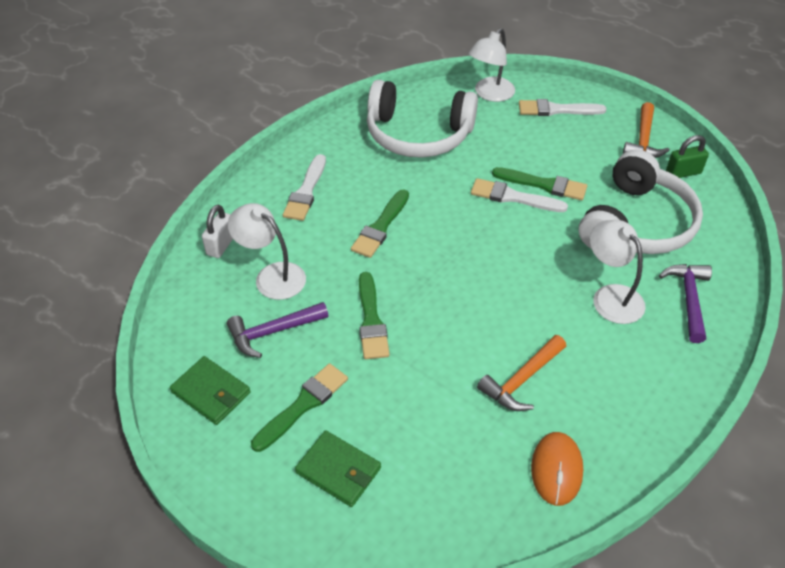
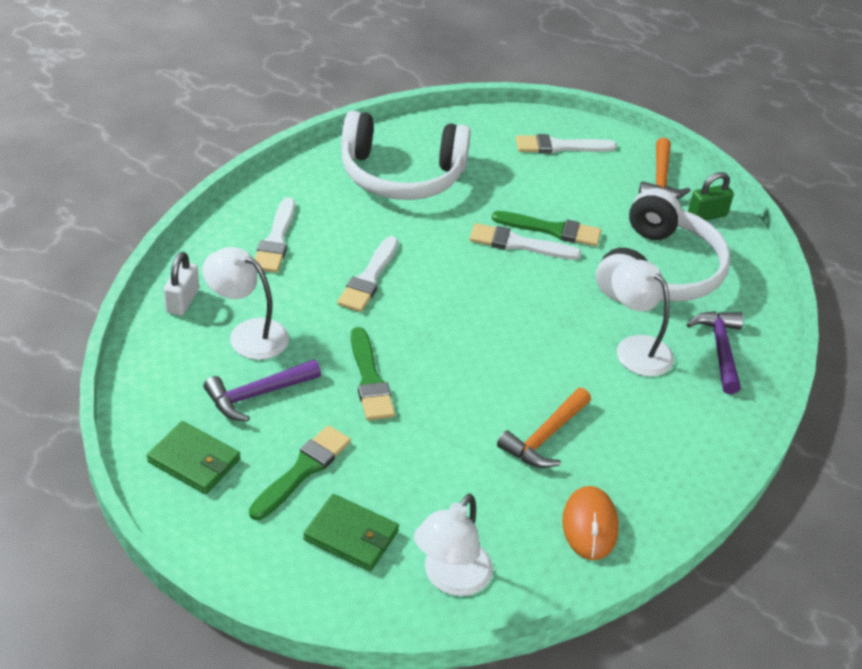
camera: 10 degrees left, 5 degrees down
(381, 226) = (369, 278): green brush -> white brush
(490, 94) = (481, 129): white lamp -> white lamp (450, 579)

